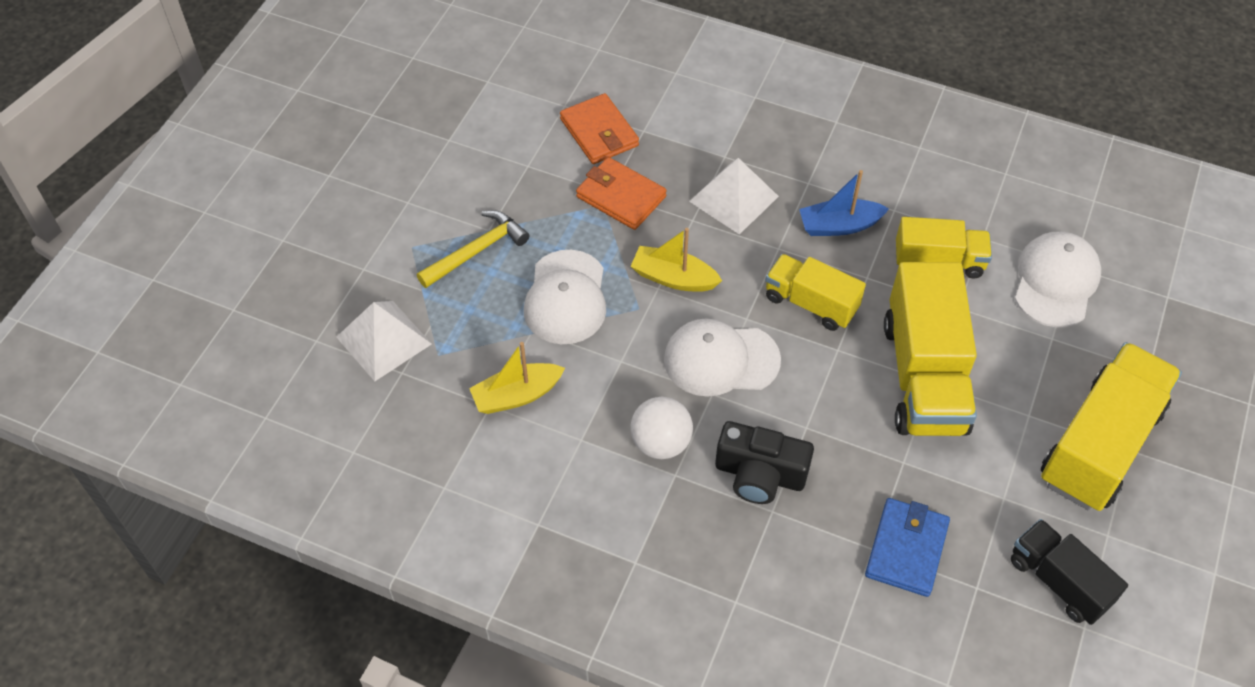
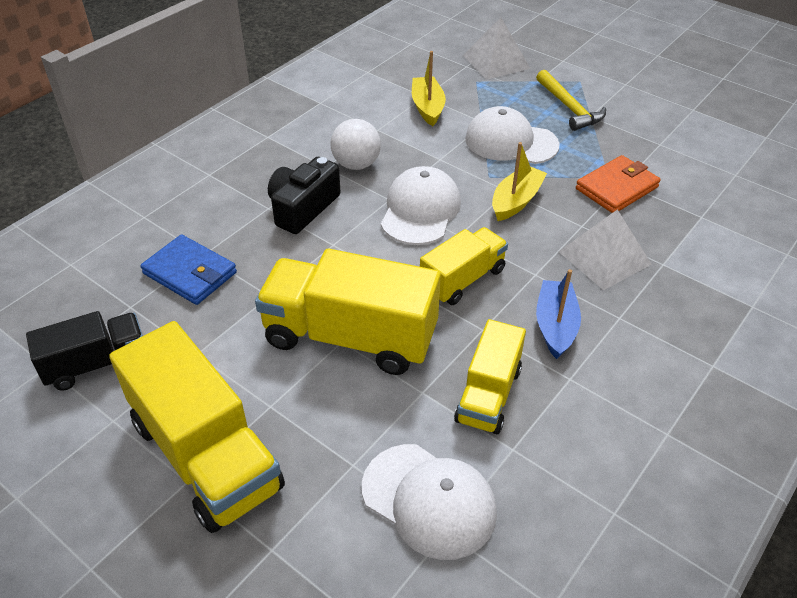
camera: 105 degrees right, 10 degrees down
(599, 132) = (699, 189): orange wallet -> none

